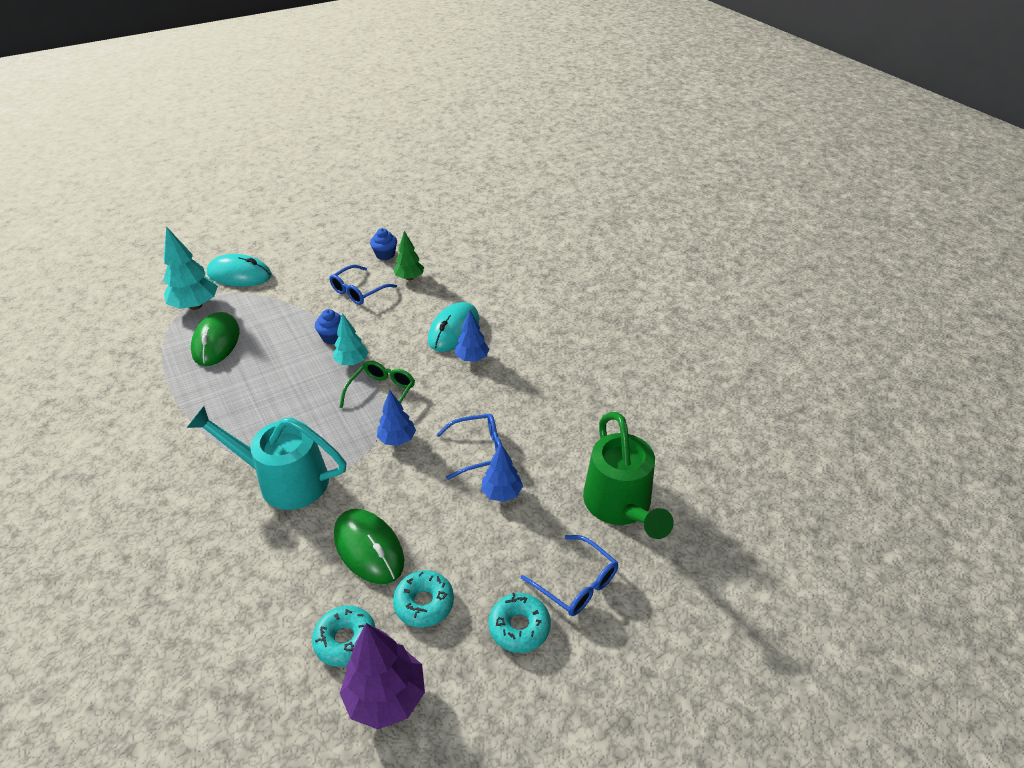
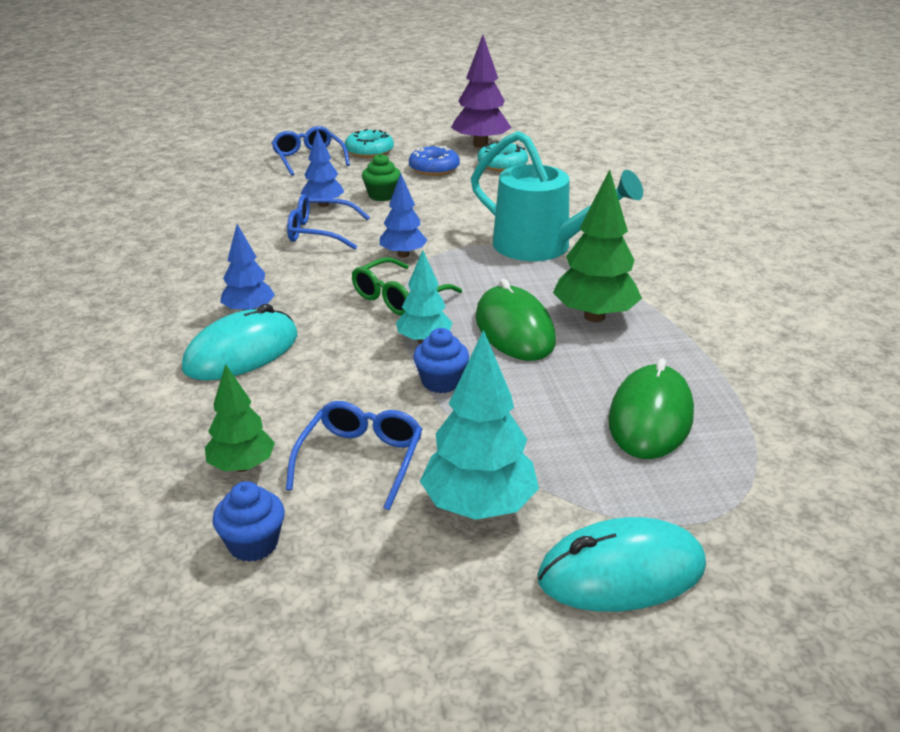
camera: 160 degrees left, 10 degrees down
(196, 306) = (712, 505): turquoise tree -> turquoise tree (478, 507)
(239, 275) = (621, 572): turquoise mouse -> turquoise mouse turned 45 degrees counterclockwise
(242, 408) = (594, 316): none -> green tree
(358, 291) = (361, 459): blue glasses -> blue glasses turned 45 degrees counterclockwise
(369, 548) = (467, 197): green mouse -> green mouse (514, 329)
(424, 603) = (434, 168): turquoise donut -> blue donut
(455, 525) = (382, 195): none -> green cupcake
(621, 507) = (226, 182): green watering can -> none

